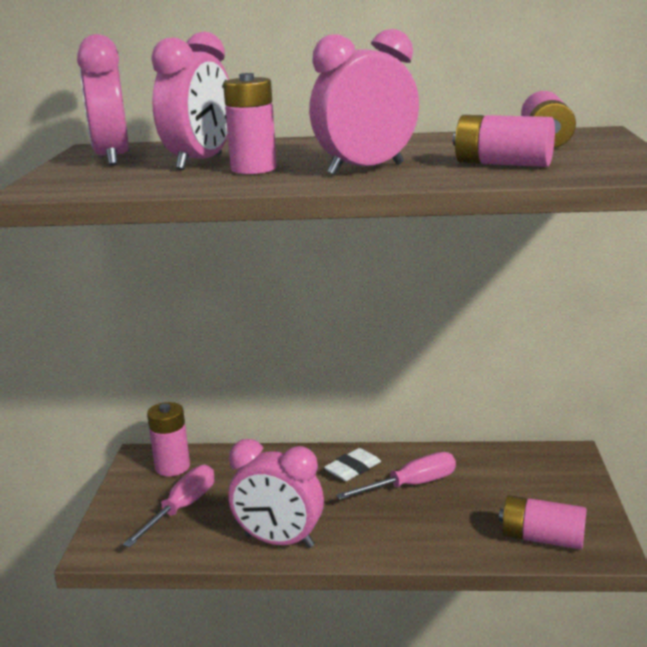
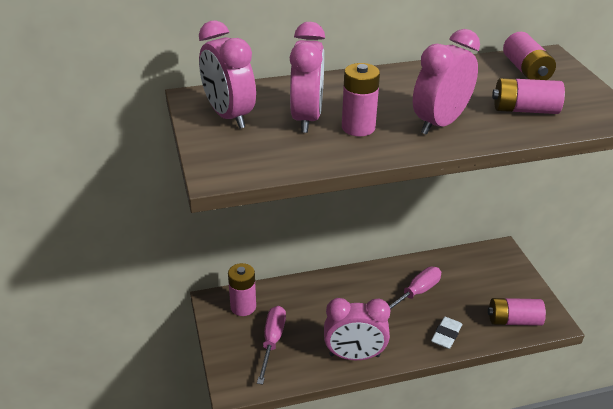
camera: 20 degrees left, 15 degrees up
(353, 469) = (371, 286): white eraser -> white eraser (446, 335)

